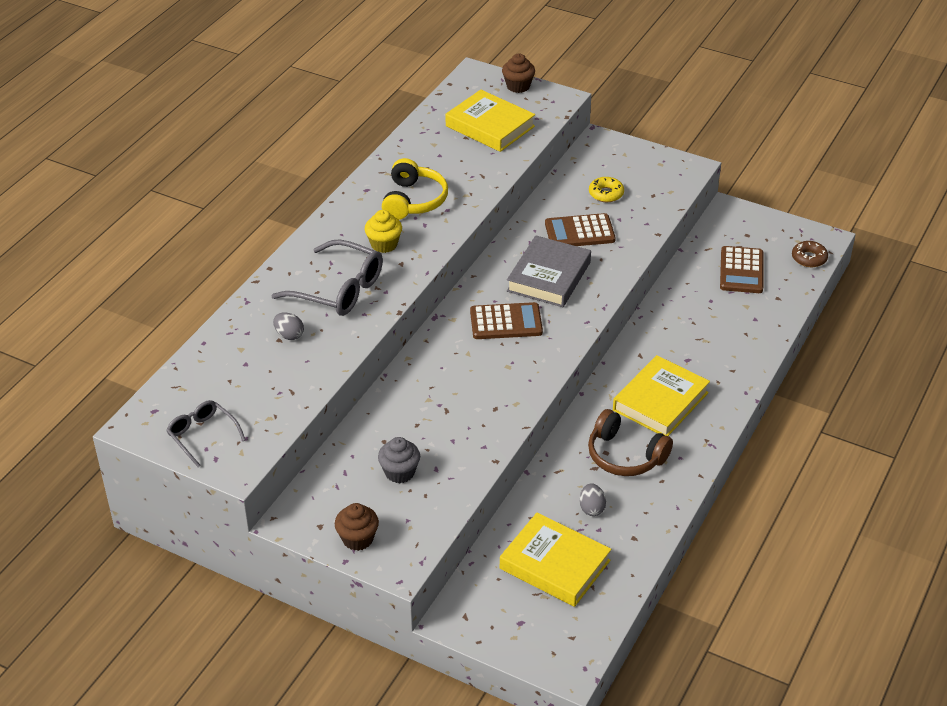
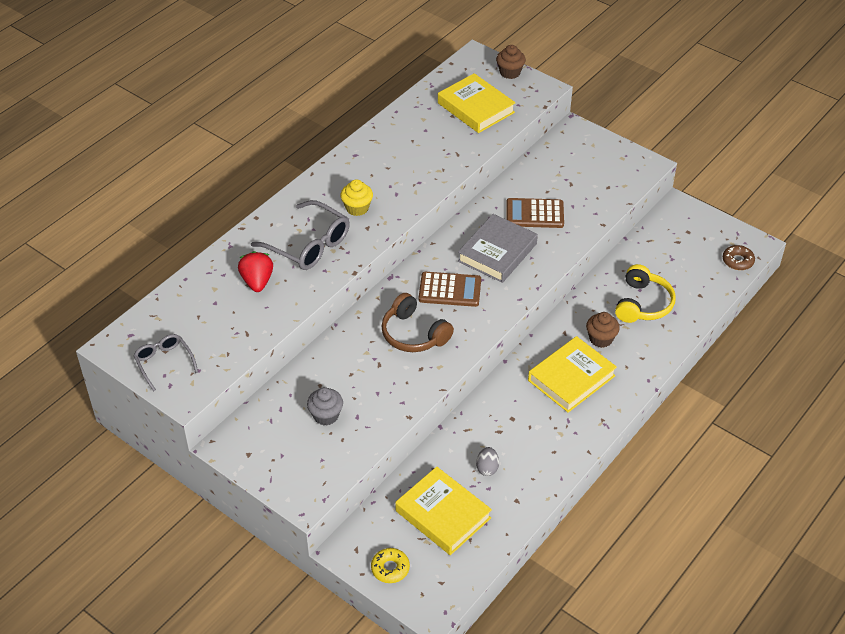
camera: 10 degrees right, 5 degrees up
(289, 335) = (257, 281): grey egg -> red strawberry
(357, 539) = (276, 470): brown cupcake -> brown cupcake (601, 339)
(413, 200) = (392, 170): yellow headphones -> yellow headphones (642, 304)
(606, 194) = (567, 180): yellow donut -> yellow donut (390, 568)
(625, 455) = (528, 424): brown headphones -> brown headphones (414, 334)
(741, 271) = (674, 265): brown calculator -> none

